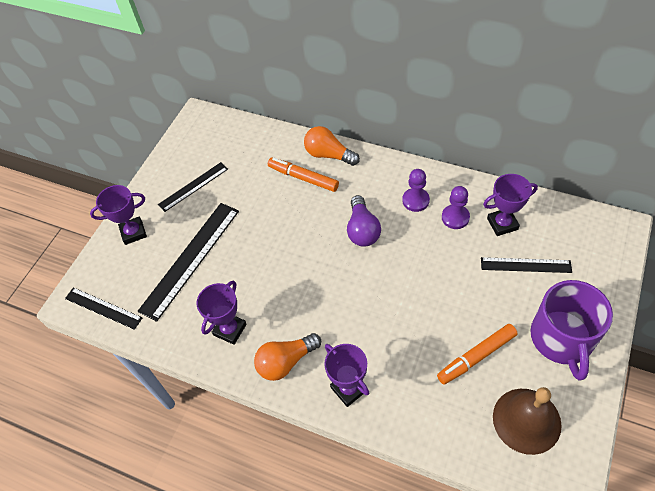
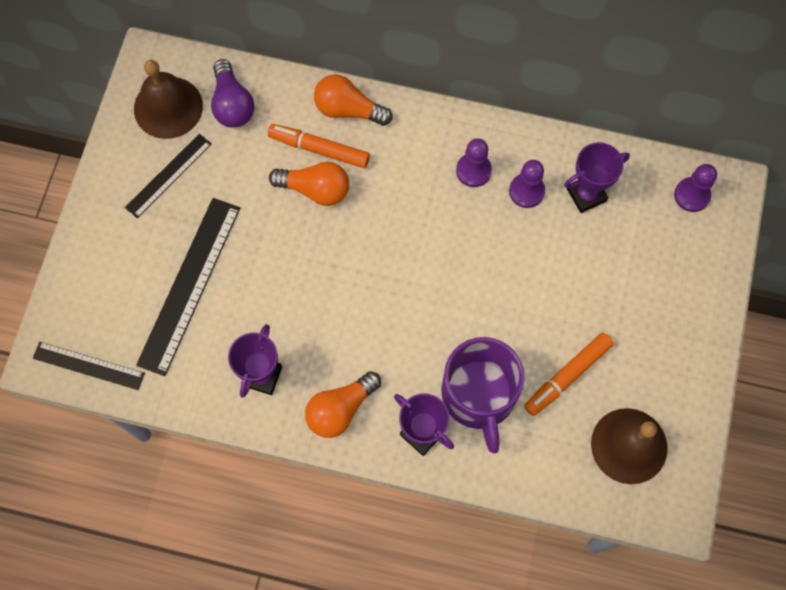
camera: 15 degrees left, 15 degrees up
(133, 232) = (101, 253): purple trophy -> none
(203, 145) = (168, 107): none -> brown bell
(295, 203) = (315, 189): none -> orange light bulb
(362, 230) = (409, 220): purple light bulb -> purple light bulb (232, 104)
(525, 265) = (618, 250): black ruler -> none
(562, 338) = (664, 342): purple mug -> purple mug (479, 395)
(588, 231) = (692, 195): none -> purple pawn

